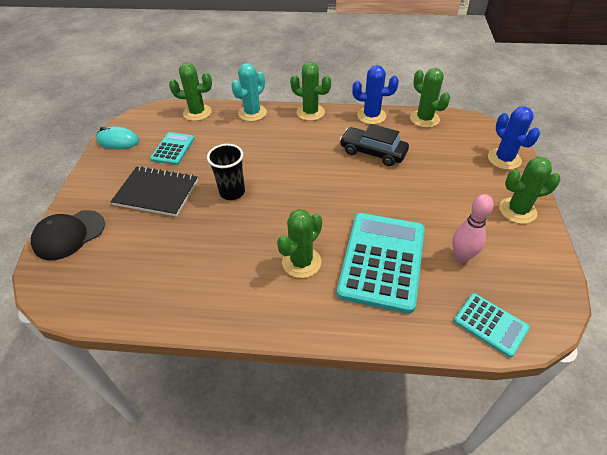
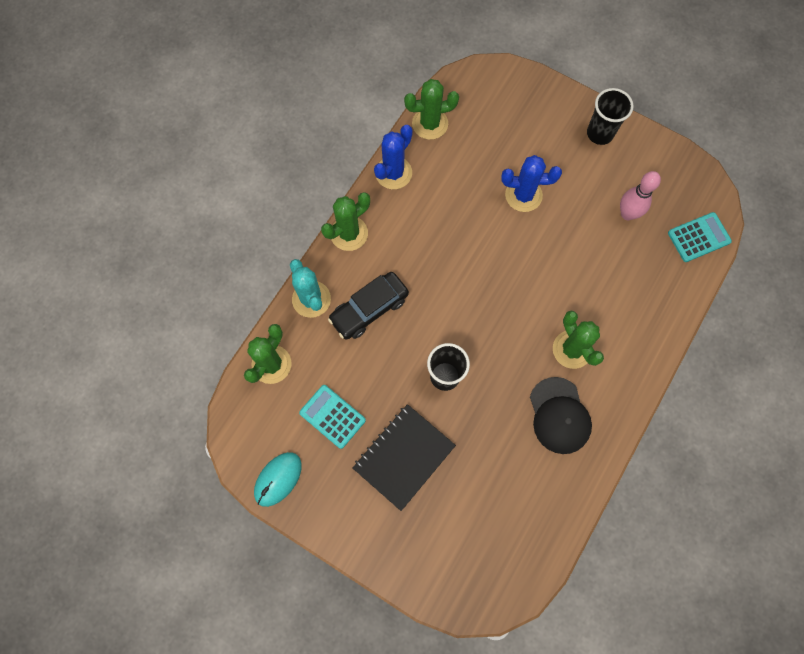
camera: 65 degrees left, 25 degrees up
(69, 235) = (425, 567): black cap -> black cap (559, 415)
(373, 152) = (456, 207): black car -> black car (369, 309)
(382, 261) = (602, 280): turquoise calculator -> none
(504, 159) = (531, 95): blue cactus -> blue cactus (523, 195)
(517, 210) = (600, 133): green cactus -> black cup

